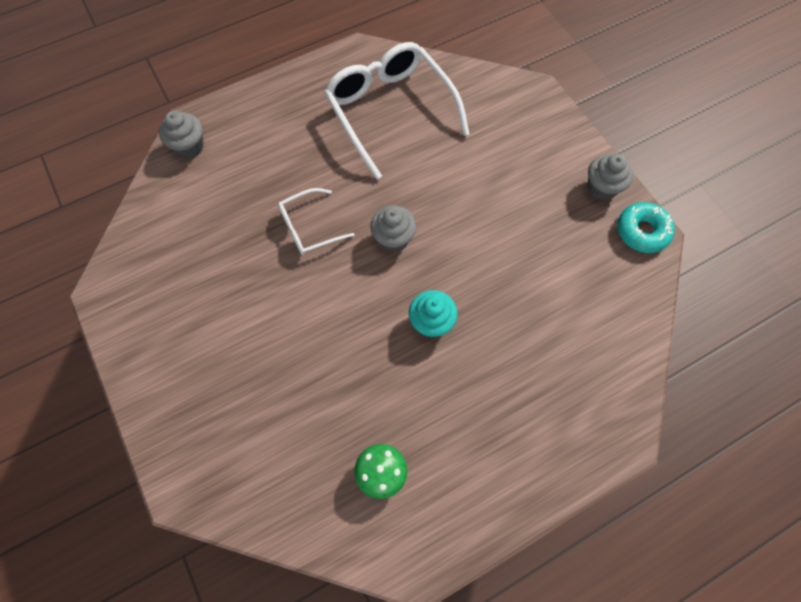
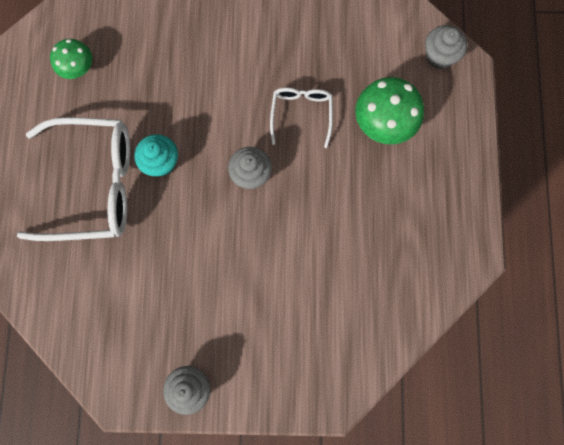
camera: 120 degrees right, 10 degrees up
(280, 159) = (384, 123): none -> green mushroom
(390, 111) = (385, 245): white glasses -> white glasses (92, 185)
(642, 231) = (128, 392): turquoise donut -> none

